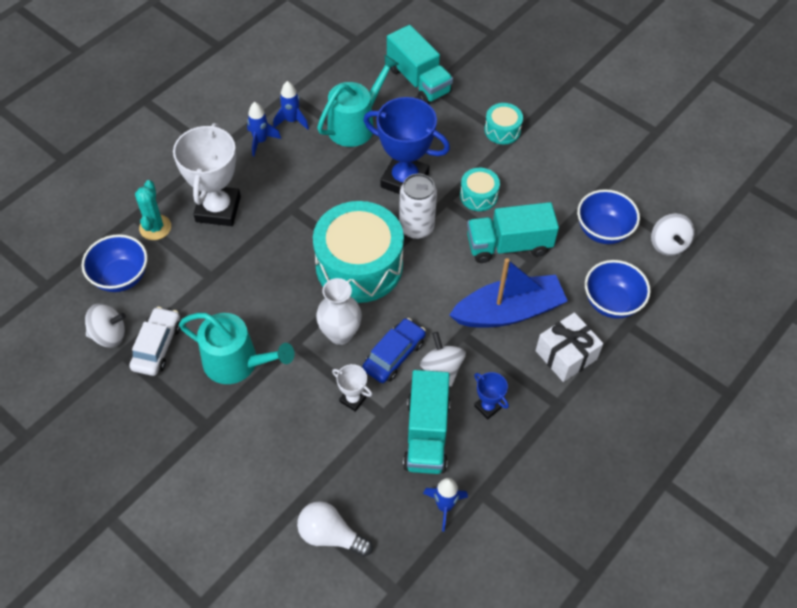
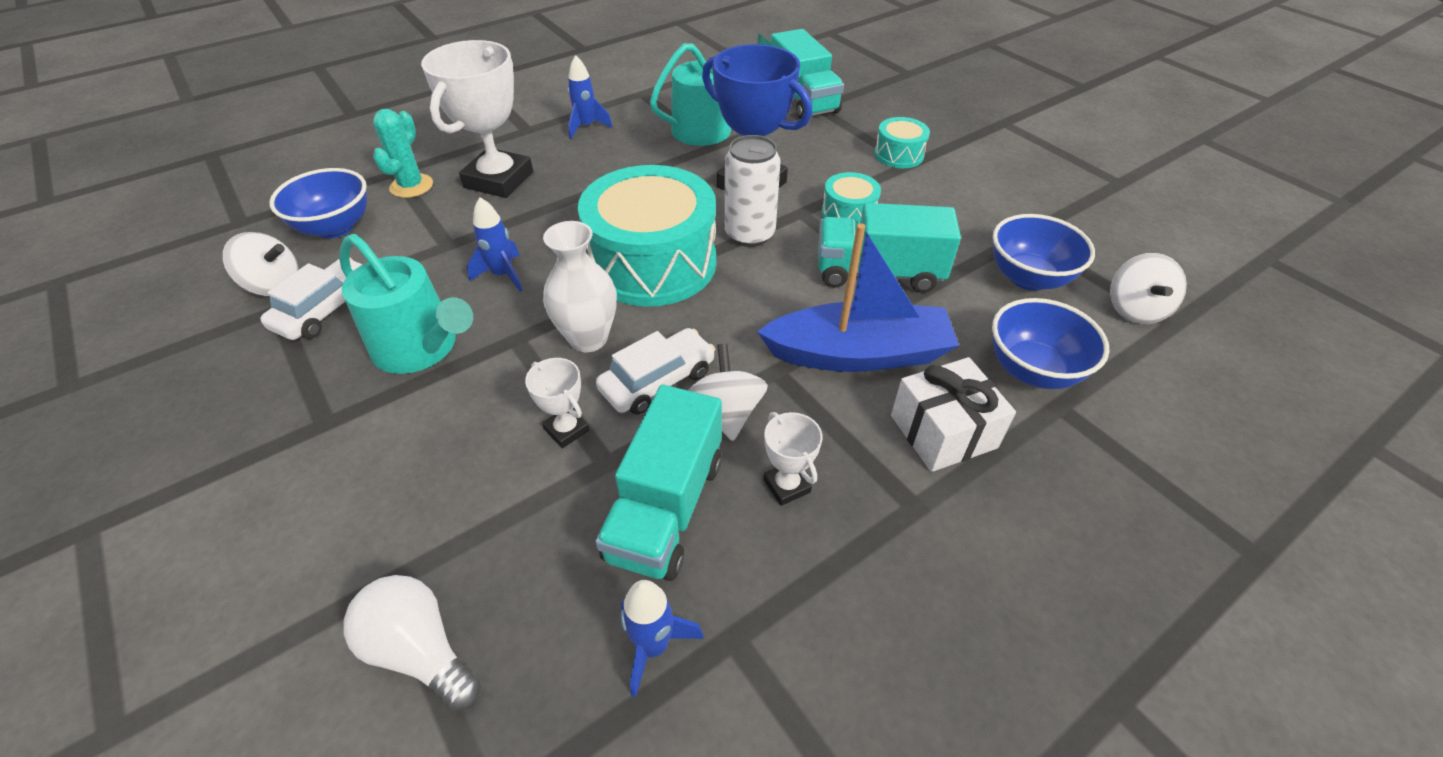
camera: 15 degrees right, 10 degrees down
(291, 121) = (633, 114): blue rocket -> blue rocket (503, 275)
(394, 355) = (657, 380): blue car -> white car
(487, 407) = (786, 486): blue trophy -> white trophy

